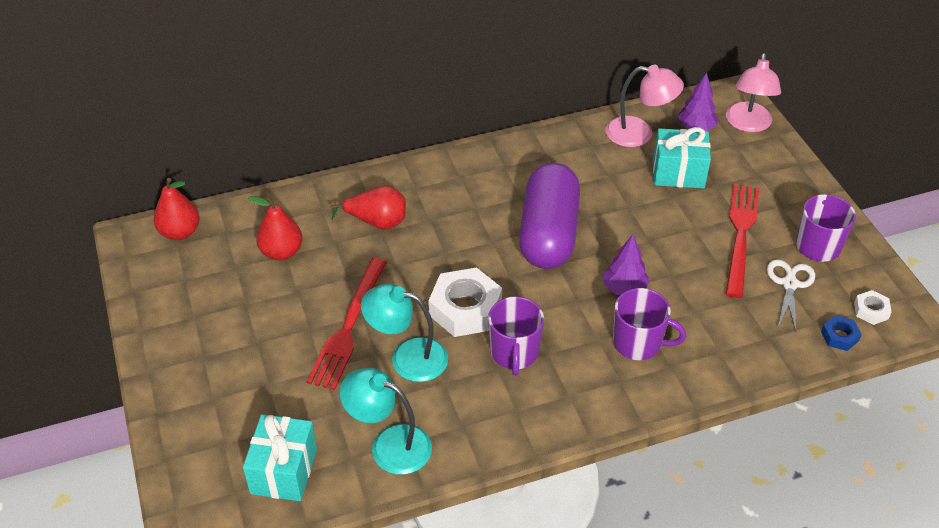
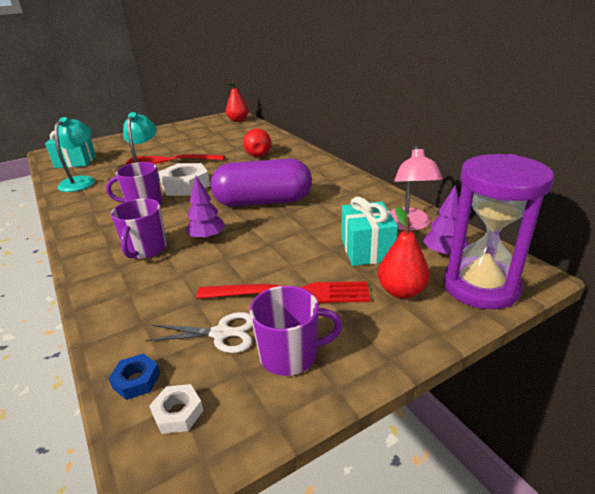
camera: 80 degrees right, 15 degrees down
(281, 252) = (228, 139): red pear -> red pear (401, 291)
(748, 124) = (480, 286): pink lamp -> purple hourglass

